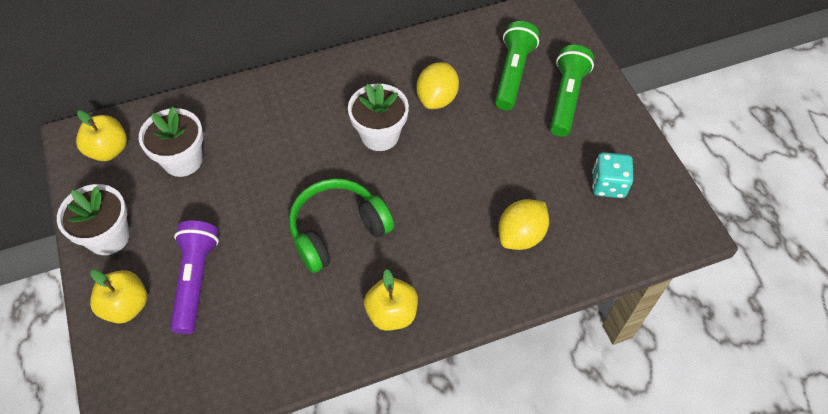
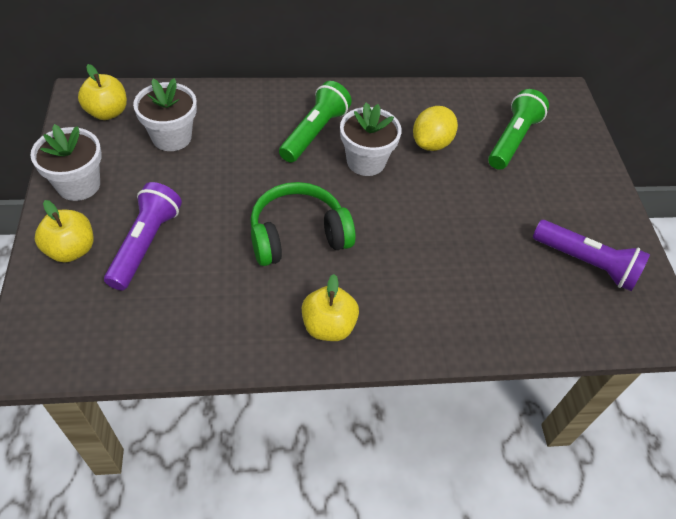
camera: 10 degrees right, 5 degrees down
(521, 235) = (482, 287): yellow lemon -> none
(566, 98) = (561, 174): green flashlight -> green flashlight (314, 132)
(608, 185) = (586, 263): turquoise dice -> purple flashlight

